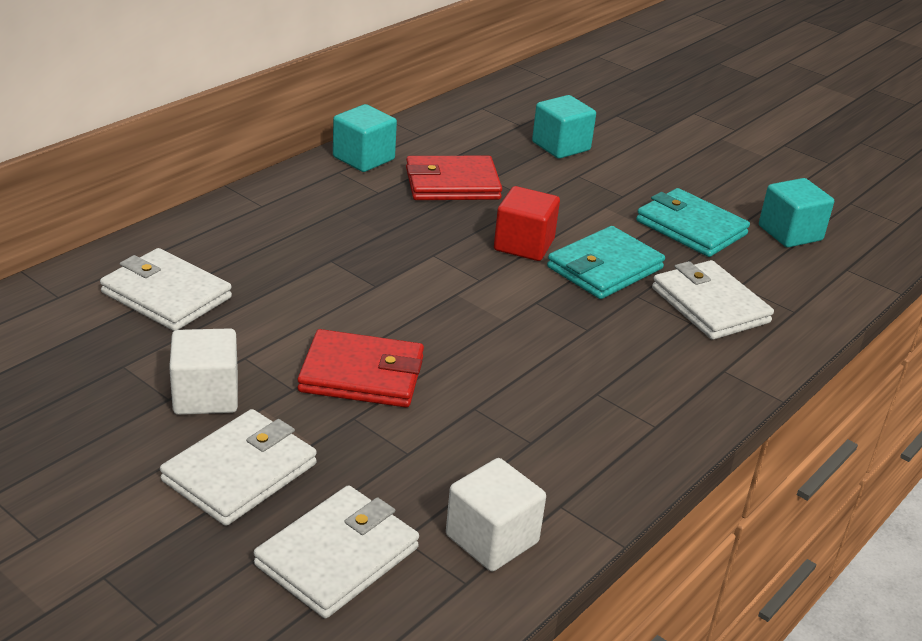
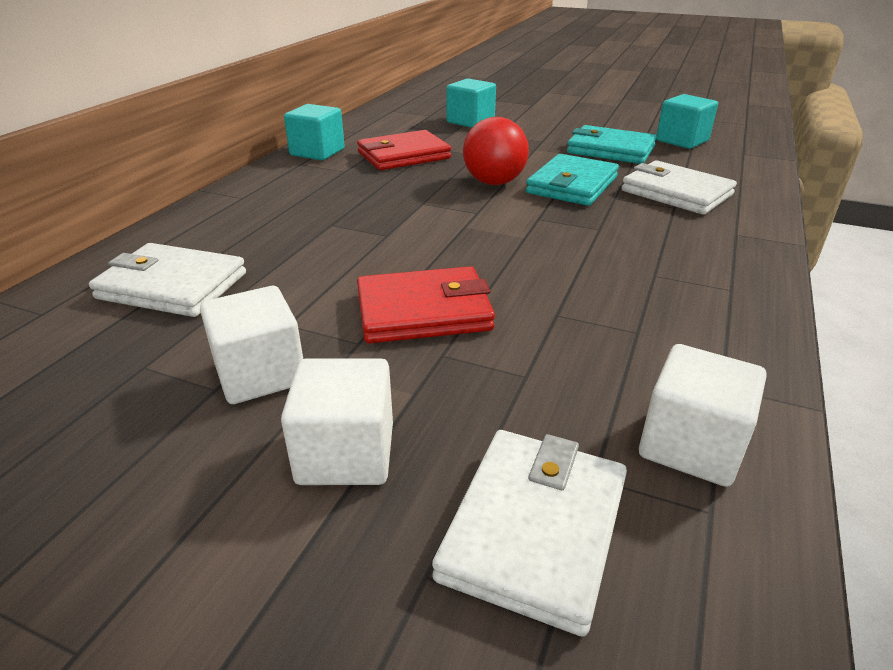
camera: 15 degrees left, 0 degrees up
(240, 472) = (346, 453): white wallet -> white cube
(524, 245) = (494, 182): red cube -> red ball

